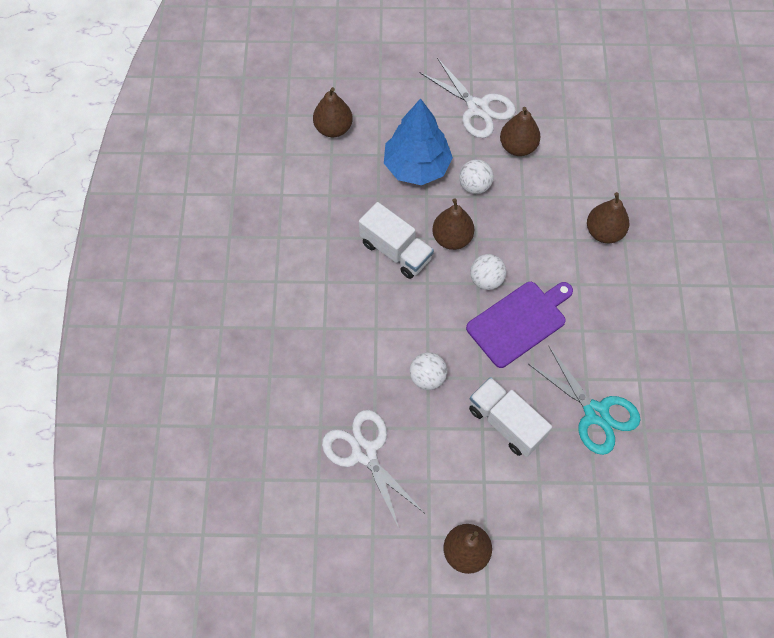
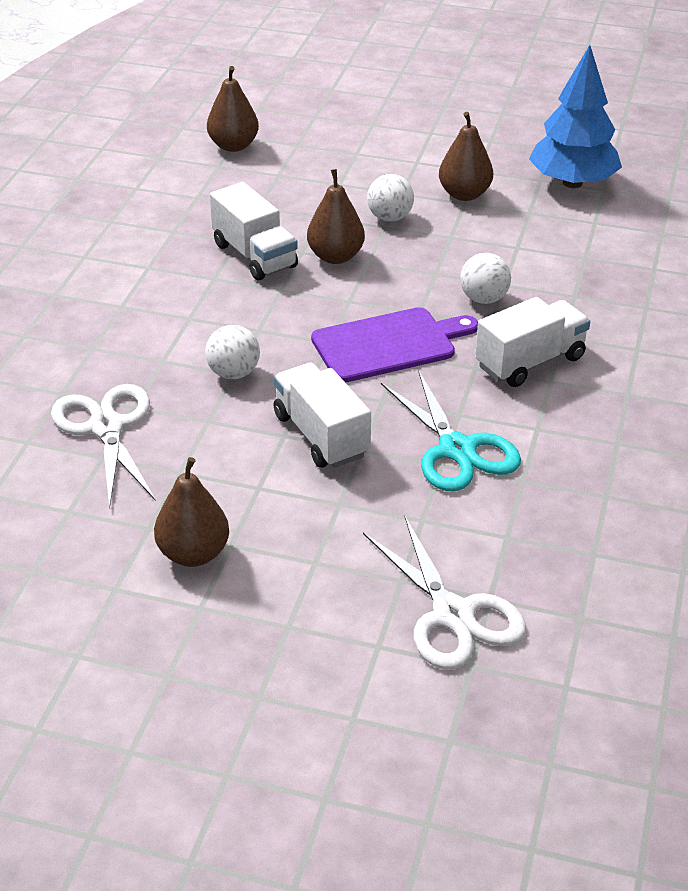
camera: 15 degrees right, 25 degrees down
(417, 166) = (322, 191): blue tree -> blue tree (572, 183)
(478, 108) = (427, 156): white scissors -> white scissors (453, 615)
(486, 280) = (362, 299): white ball -> white ball (483, 299)
(604, 232) = (548, 284): brown pear -> none
(616, 316) = (530, 362): none -> white truck

